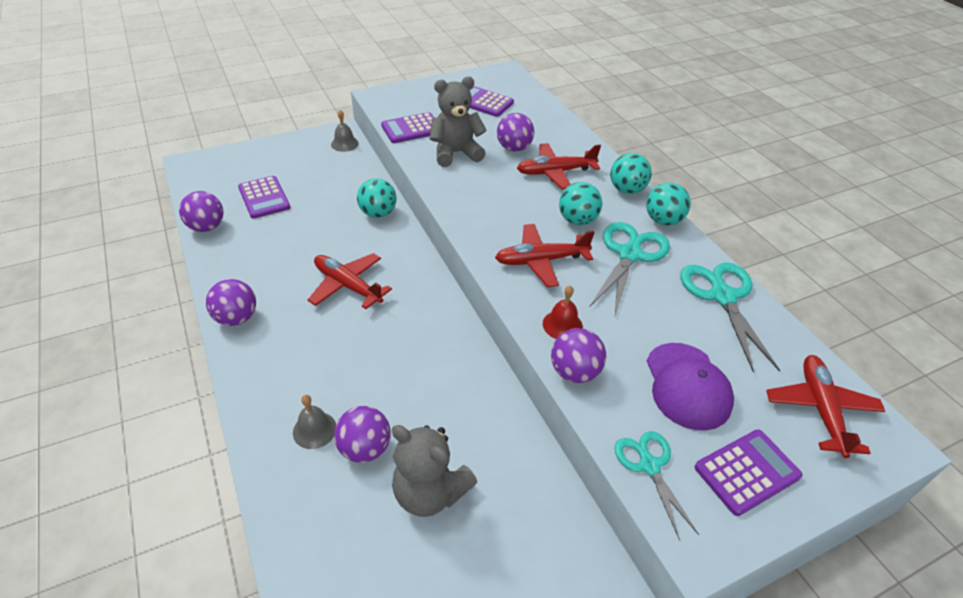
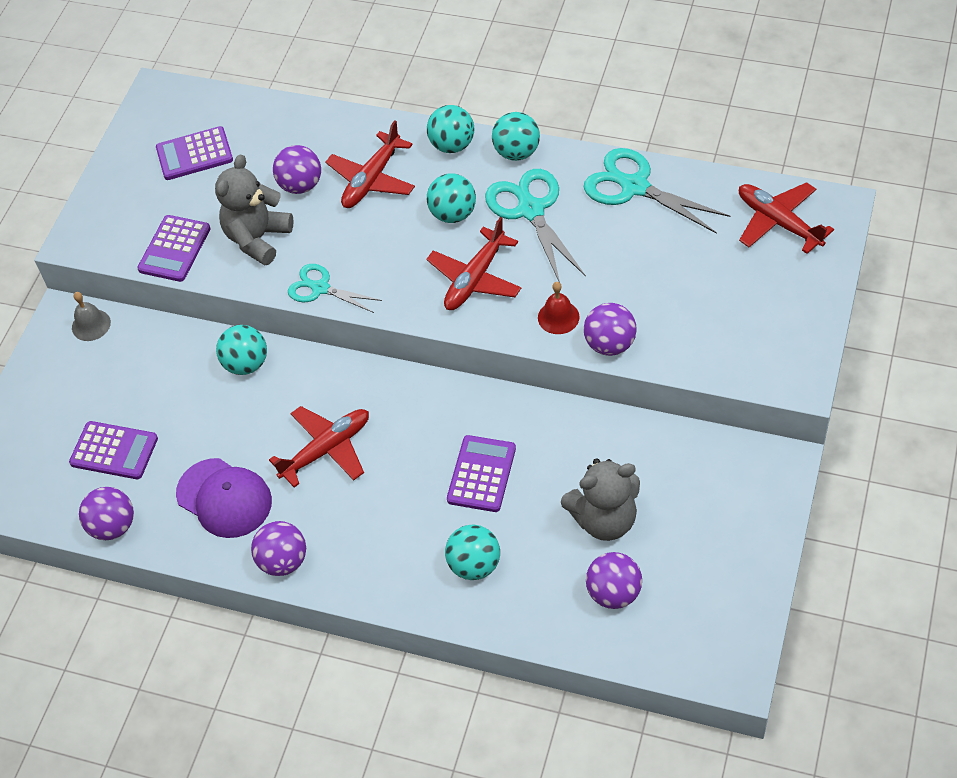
camera: 40 degrees left, 10 degrees up
(314, 430) = (474, 565): grey bell -> turquoise ball
(347, 285) = (327, 449): red plane -> red plane turned 150 degrees clockwise
(365, 448) = (525, 539): purple ball -> purple ball (614, 593)
(649, 466) = (725, 361): turquoise scissors -> turquoise scissors (320, 288)
(687, 386) = (688, 283): purple cap -> purple cap (224, 498)
(747, 472) = (780, 309): purple calculator -> purple calculator (481, 474)

